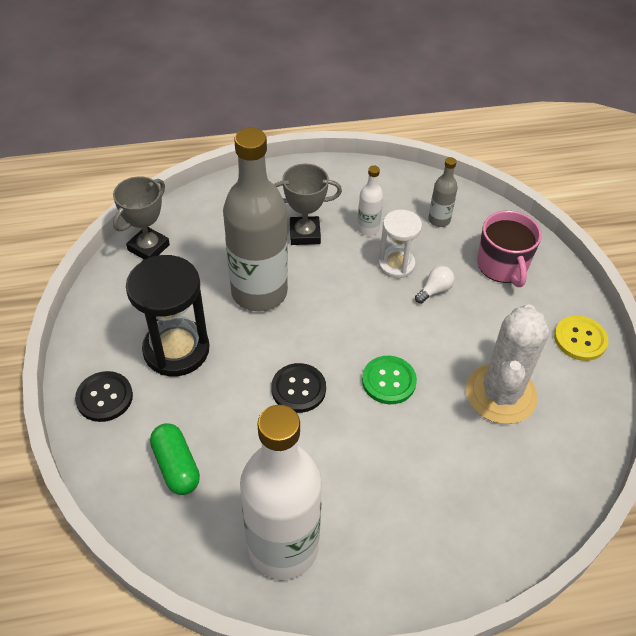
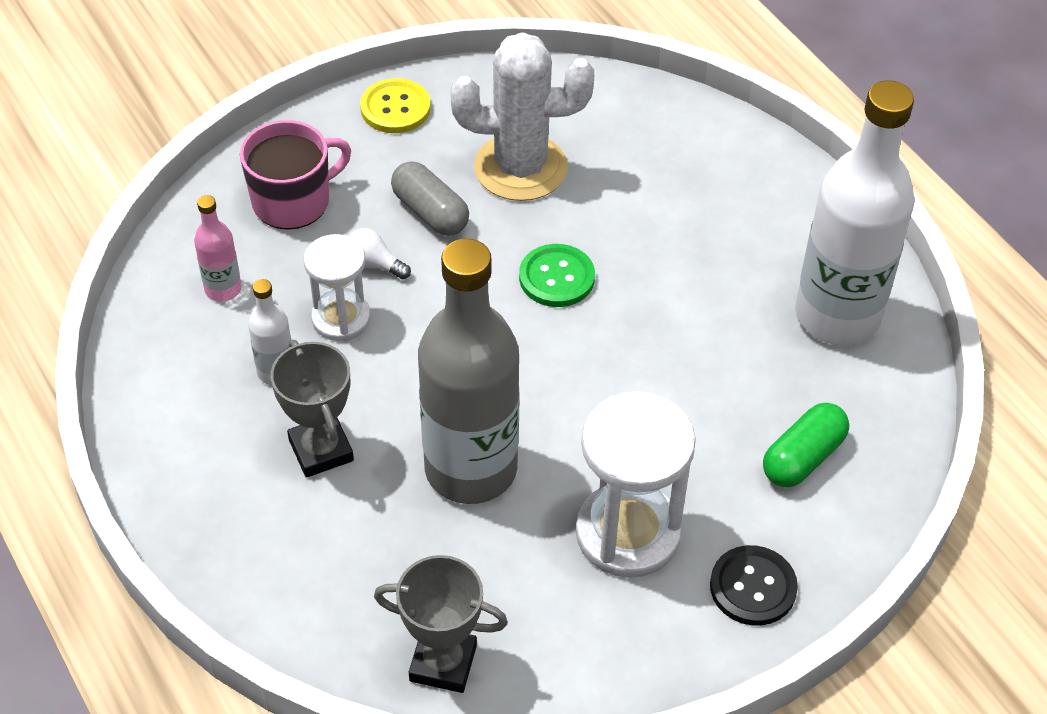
camera: 110 degrees left, 0 degrees up
(176, 350) = (628, 533): black hourglass -> white hourglass
(298, 389) = (618, 367): black button -> none
(439, 220) = (223, 289): grey bottle -> pink bottle
(472, 330) = (430, 212): none -> grey capsule

